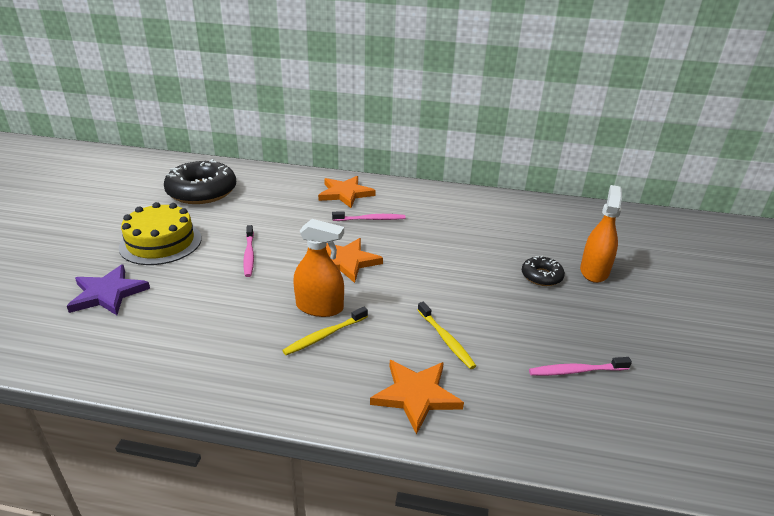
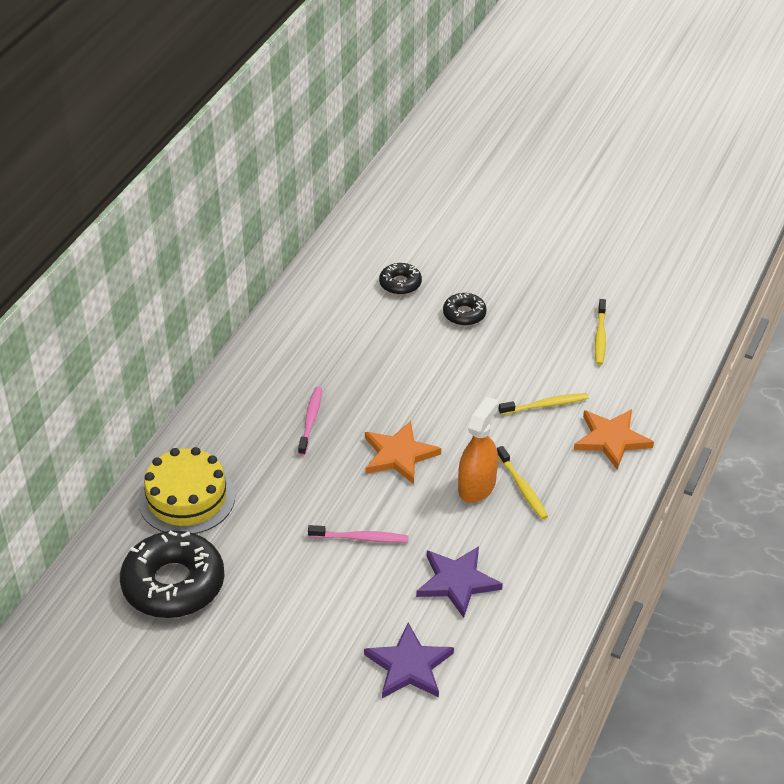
camera: 75 degrees left, 10 degrees up
(161, 242) = (307, 623): yellow cake -> yellow cake (187, 498)
(200, 308) = (457, 582): none -> purple star
(345, 193) = (234, 434): orange star -> none
(554, 239) = (400, 284): none -> black donut
(576, 371) = (600, 336): pink toothbrush -> yellow toothbrush
(594, 271) = (465, 276): orange spray bottle -> none

